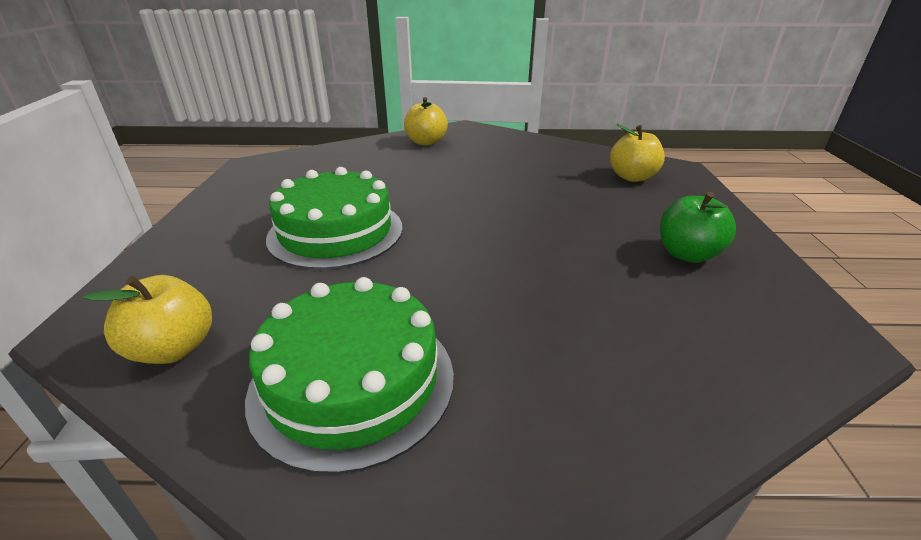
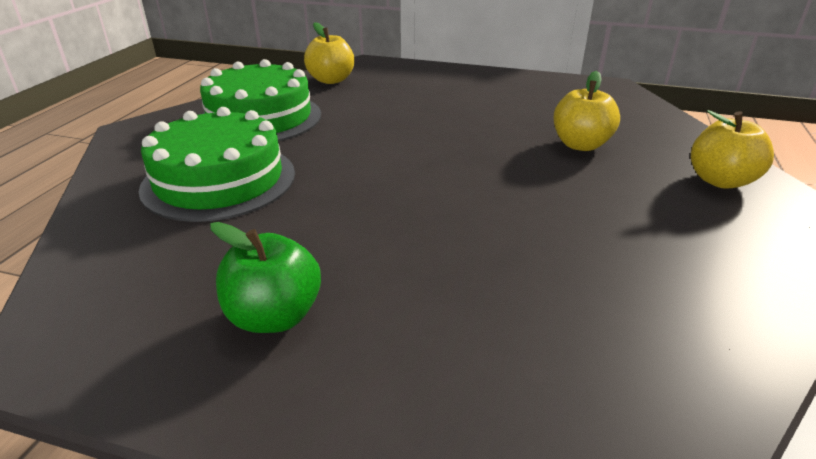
camera: 105 degrees right, 0 degrees up
(336, 232) = (446, 117): green cake -> green cake (219, 180)
(632, 177) = (563, 376): yellow apple -> yellow apple (580, 145)

